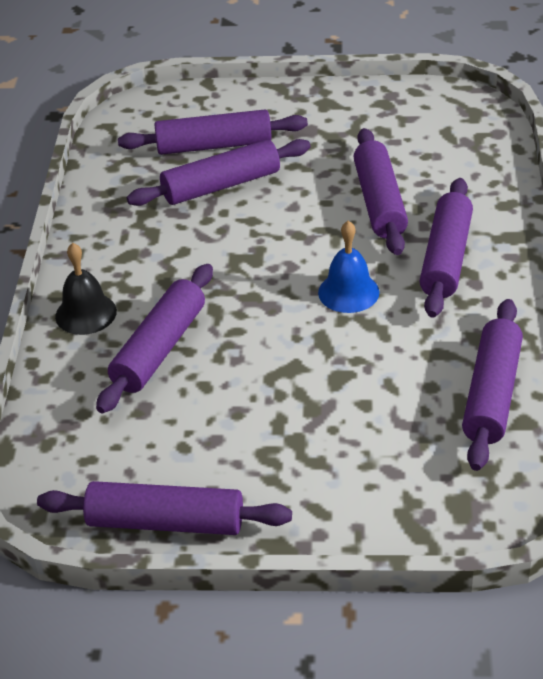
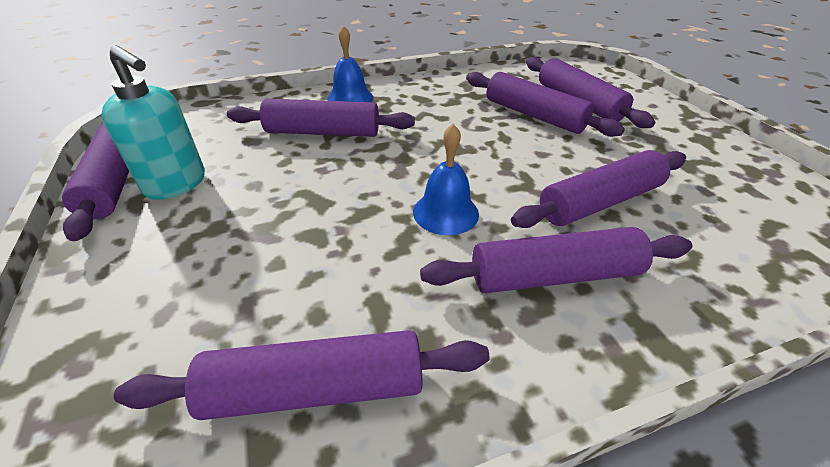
camera: 65 degrees right, 0 degrees up
(86, 313) = (350, 98): black bell -> blue bell
(203, 471) = (176, 184): none -> turquoise soap dispenser

